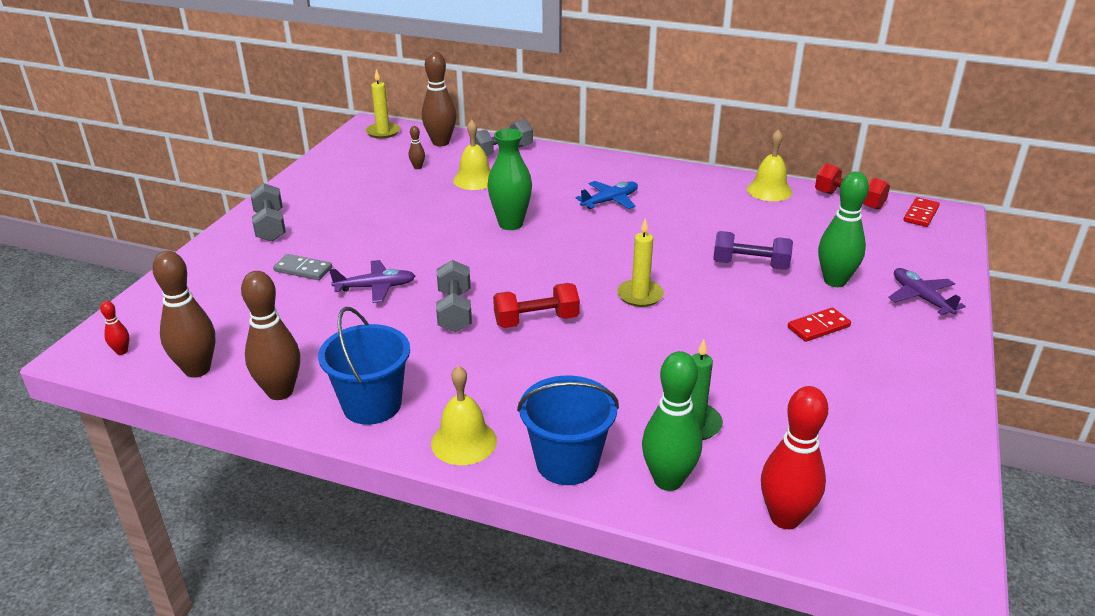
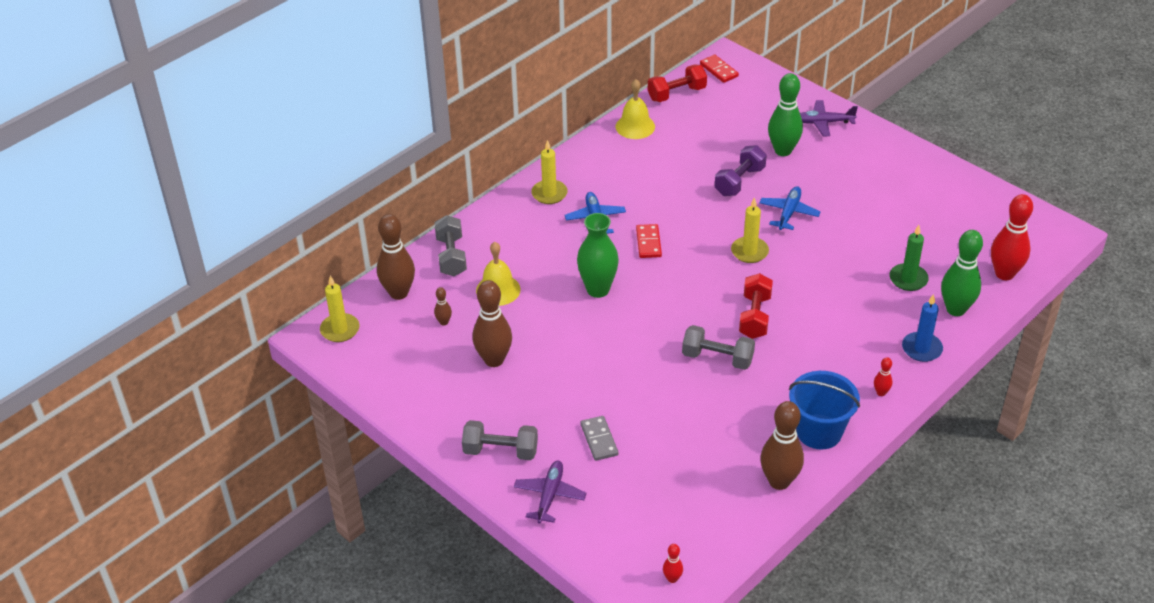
camera: 65 degrees left, 10 degrees up
(197, 369) = (725, 529): brown bowling pin -> brown bowling pin (494, 360)
(303, 269) = (599, 440): grey domino -> grey domino turned 60 degrees counterclockwise
(375, 287) = (656, 398): purple plane -> purple plane (549, 495)
(464, 442) = (881, 392): yellow bell -> red bowling pin
(567, 462) = (921, 349): blue bucket -> blue candle
(624, 173) = (549, 194): none -> yellow candle
(731, 307) = (788, 213): none -> blue plane
(818, 327) = (833, 182): red domino -> red domino (648, 243)

